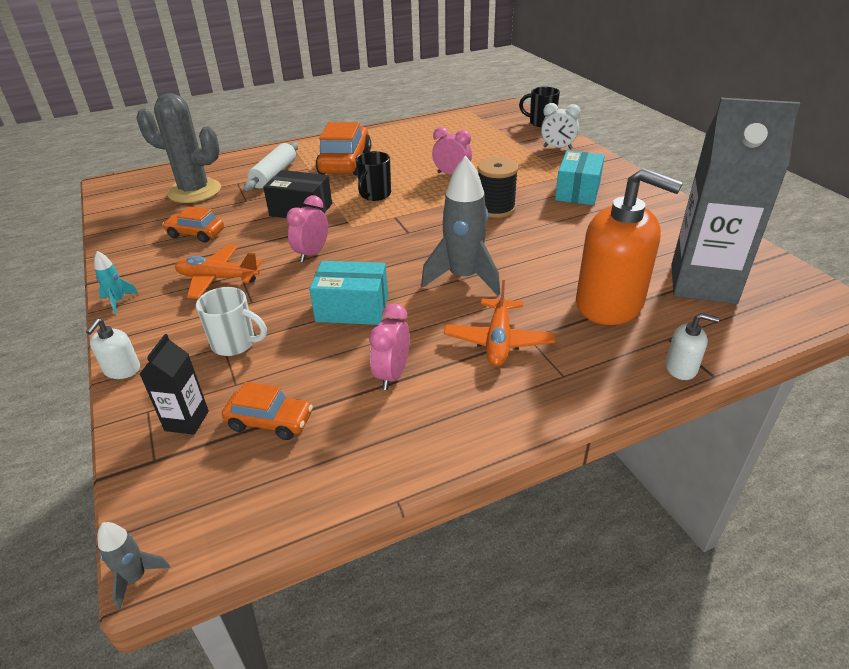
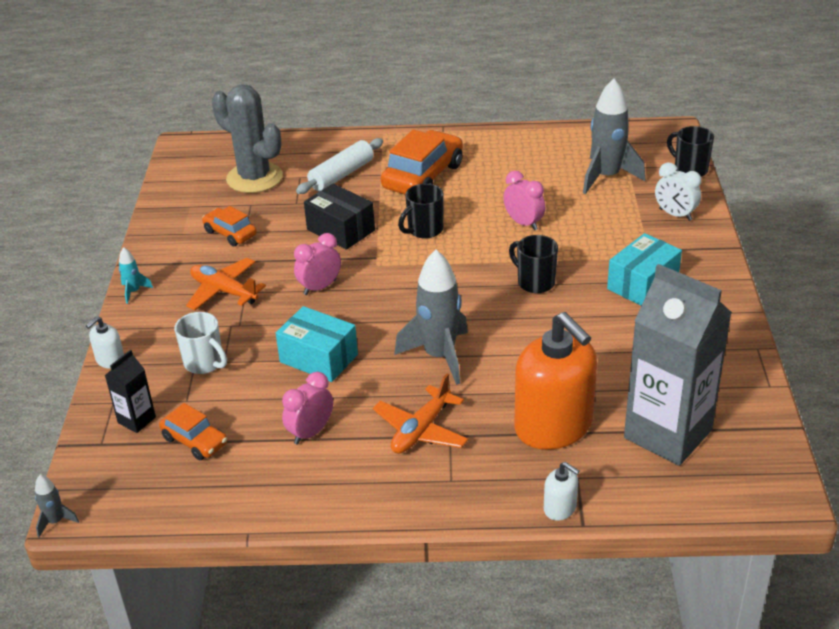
camera: 25 degrees right, 0 degrees up
(487, 137) = (606, 177): none -> grey rocket
(495, 208) = (535, 282): black spool -> black mug

